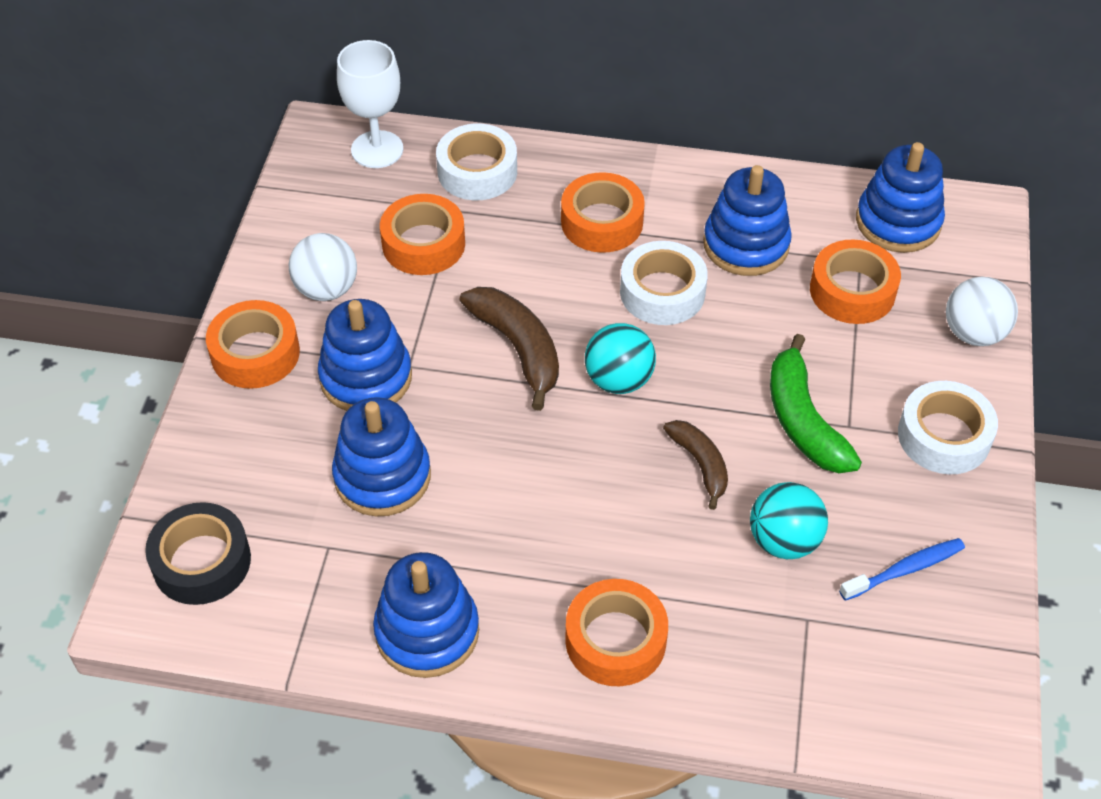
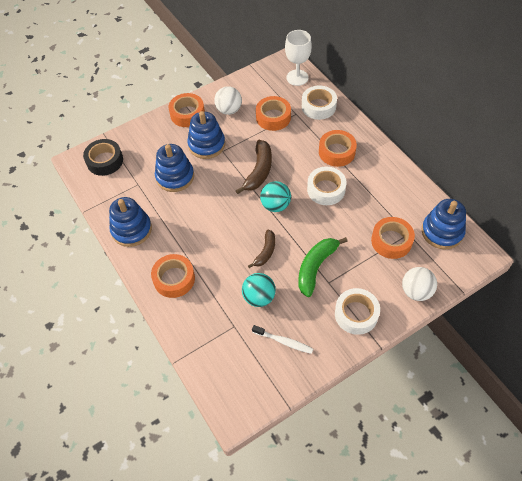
camera: 50 degrees right, 5 degrees up
(746, 244) = (375, 196): blue stacking toy -> none
(905, 569) = (284, 341): blue toothbrush -> white toothbrush

